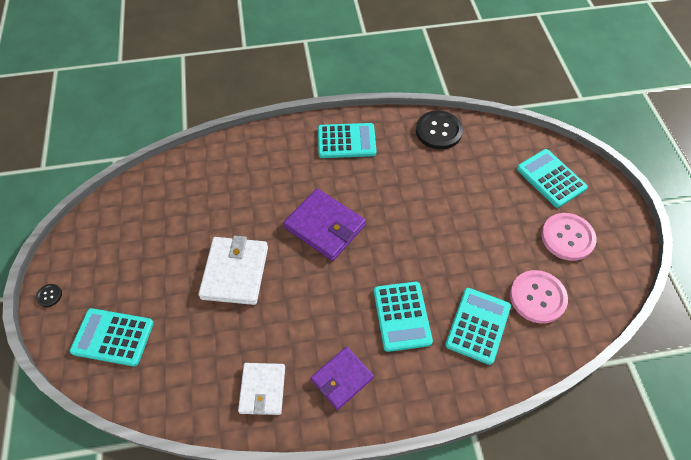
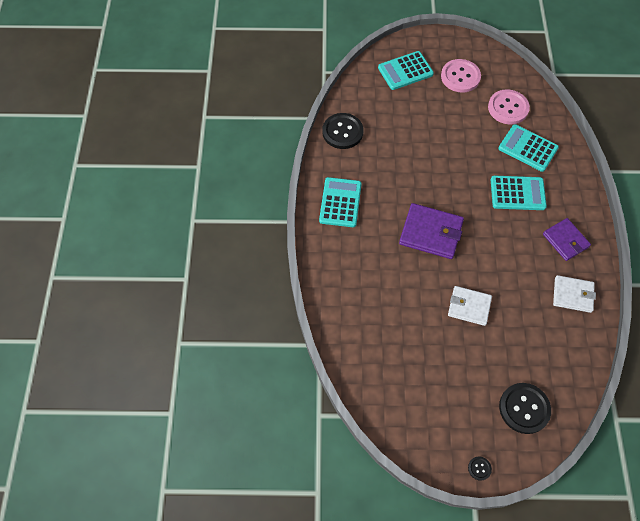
camera: 80 degrees left, 5 degrees up
(113, 337) = (524, 408): turquoise calculator -> black button
(235, 272) = (469, 306): white wallet -> white wallet, size x0.66
(325, 226) = (431, 233): purple wallet -> purple wallet turned 60 degrees clockwise

